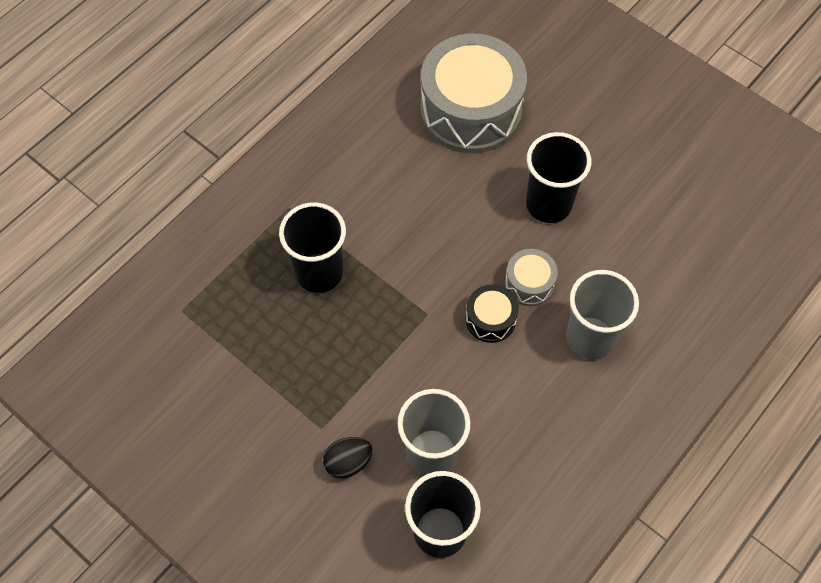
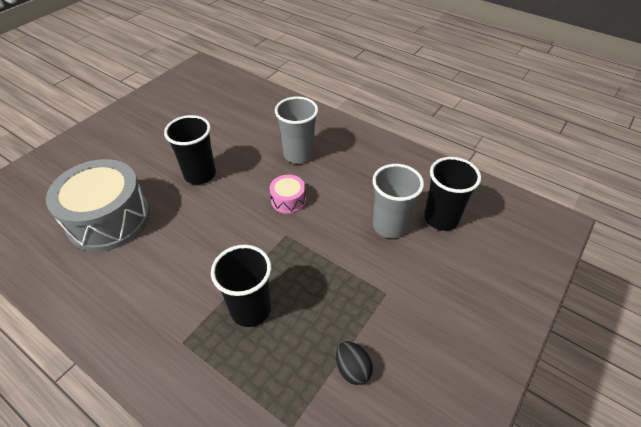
camera: 95 degrees left, 15 degrees down
(348, 462) = (408, 273): black egg -> black egg (352, 369)
(490, 319) = (288, 200): black drum -> pink drum
(529, 283) = (260, 182): grey drum -> none

